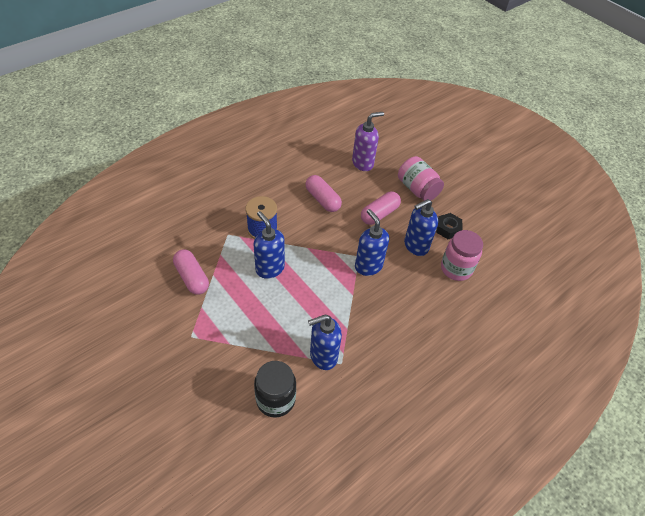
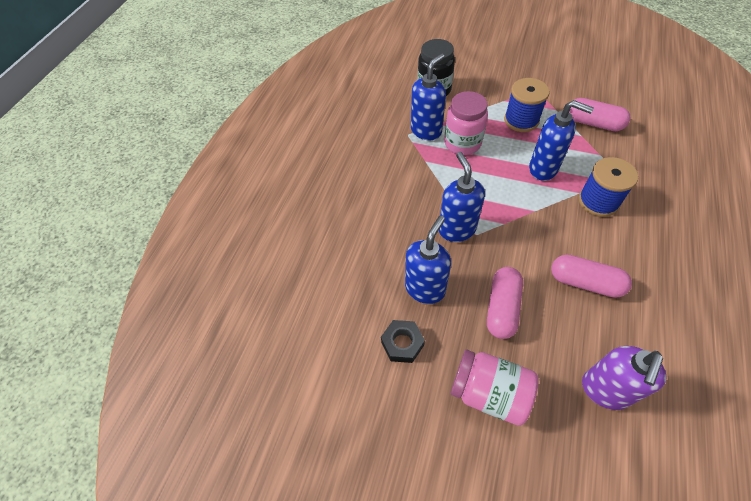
camera: 155 degrees right, 5 degrees up
(239, 315) = (521, 120): none -> blue spool
(368, 266) = (456, 229): blue soap dispenser -> blue soap dispenser turned 135 degrees counterclockwise
(456, 269) = (360, 287): pink jar -> pink jar (462, 143)

